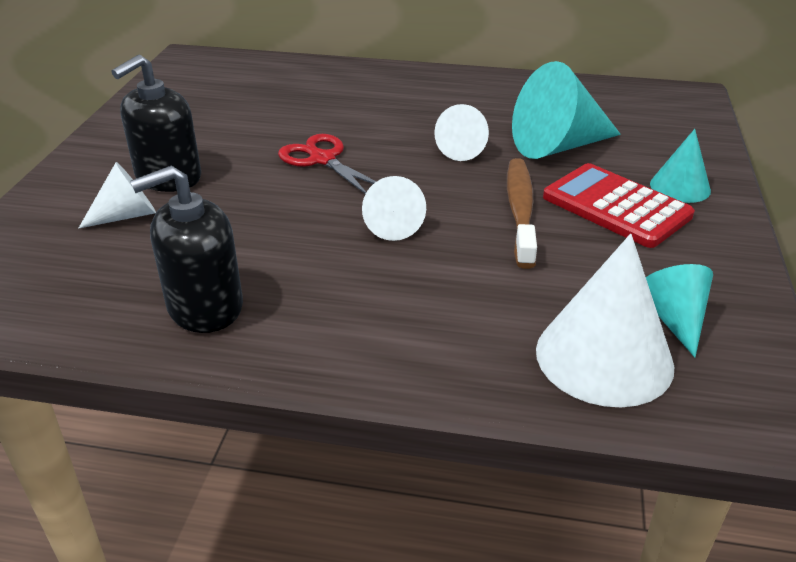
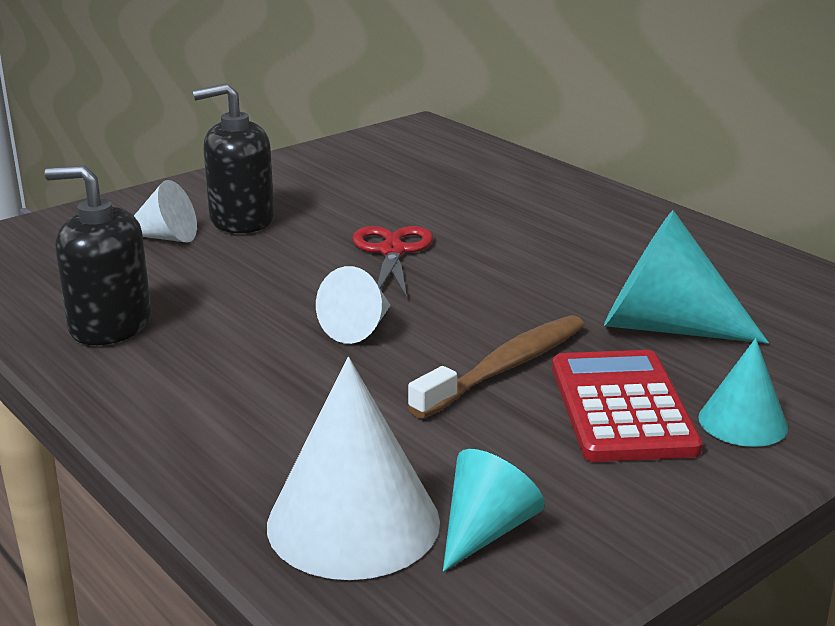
camera: 40 degrees right, 10 degrees down
(464, 149) = (549, 292): white cone -> none

